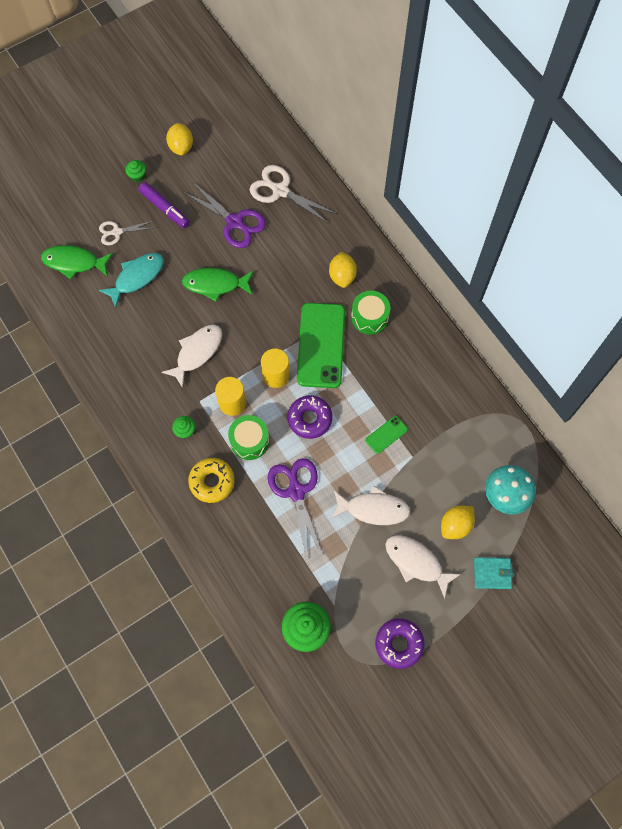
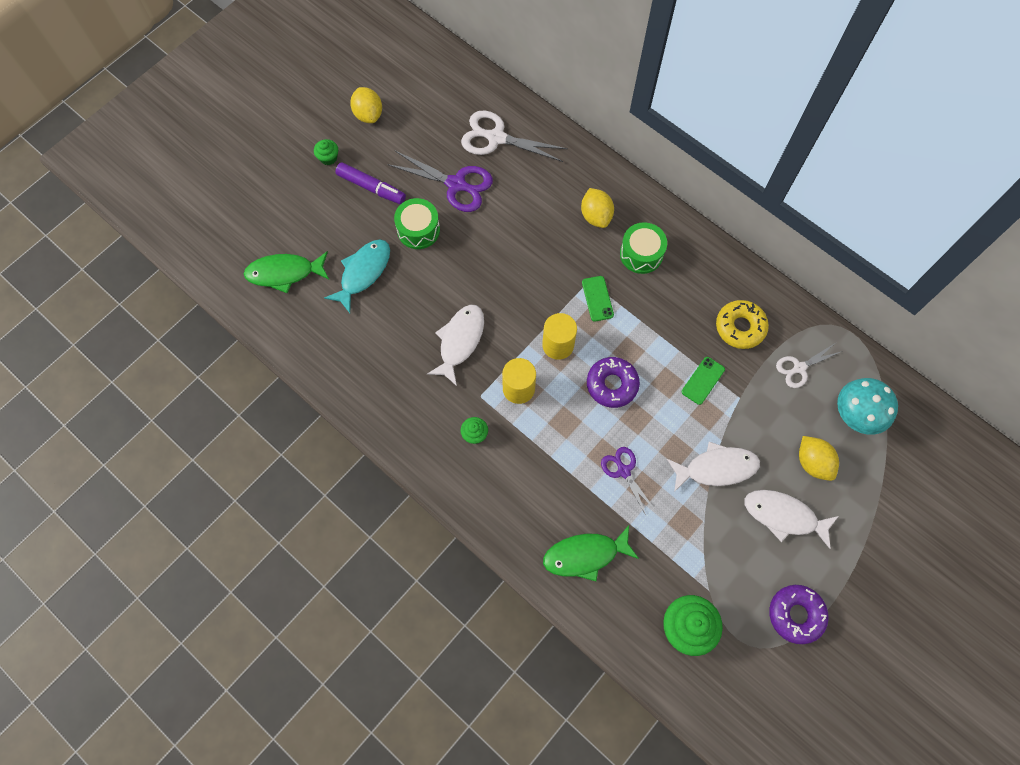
camera: 15 degrees left, 0 degrees up
(117, 232) = (324, 227): white scissors -> white scissors (799, 368)
(212, 482) = (524, 485): yellow donut -> yellow donut (740, 327)
(215, 284) = (456, 259): green fish -> green fish (585, 555)
(249, 441) = (552, 427): green drum -> green drum (418, 230)
(296, 491) = (623, 471): purple scissors -> purple scissors, size x0.60
(321, 345) = (597, 298): green phone -> green phone, size x0.45
(455, 525) = (812, 462): yellow lemon -> yellow lemon turned 60 degrees counterclockwise
(492, 573) = (870, 506): turquoise wallet -> none

